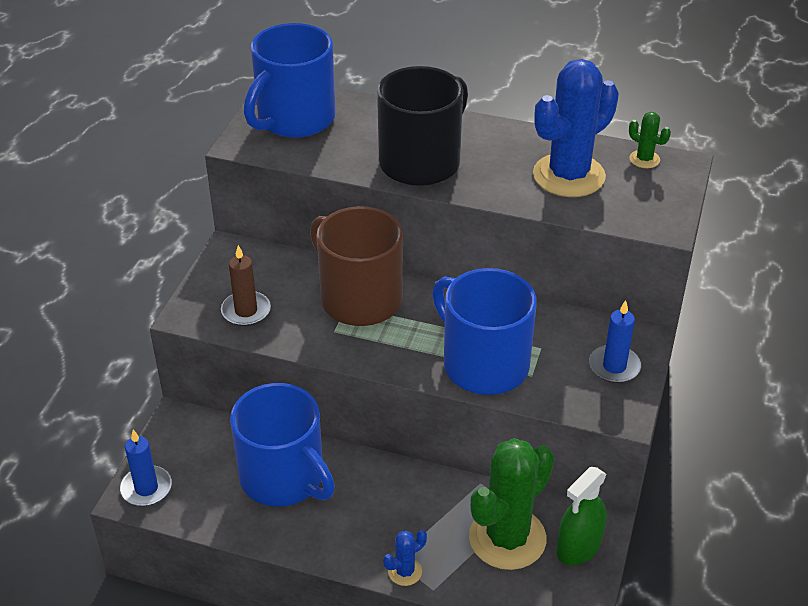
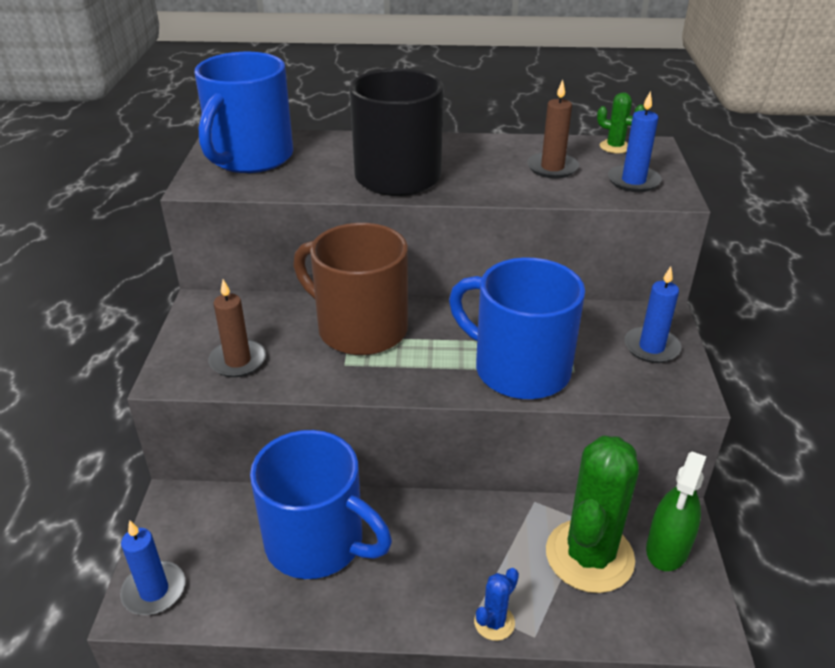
camera: 15 degrees left, 5 degrees down
(569, 176) = (552, 168): blue cactus -> brown candle
(638, 204) = (633, 181): none -> blue candle

